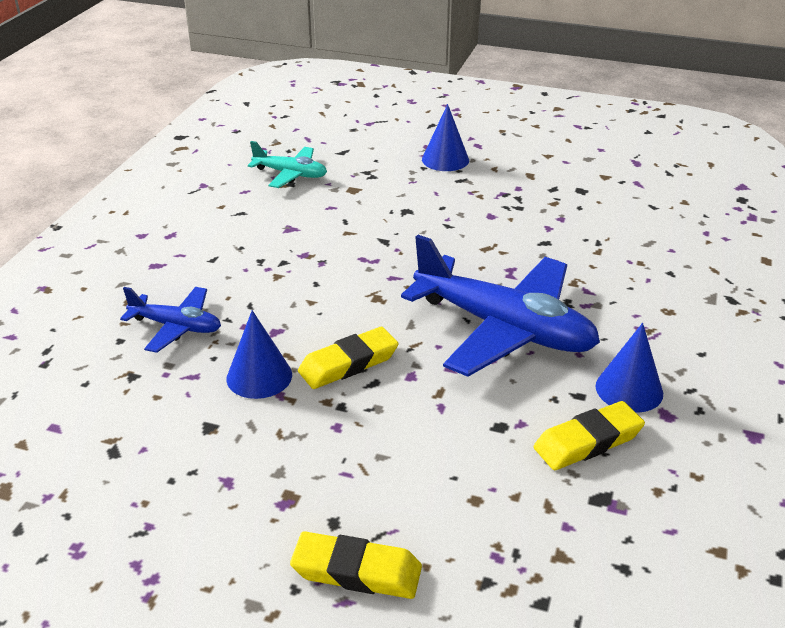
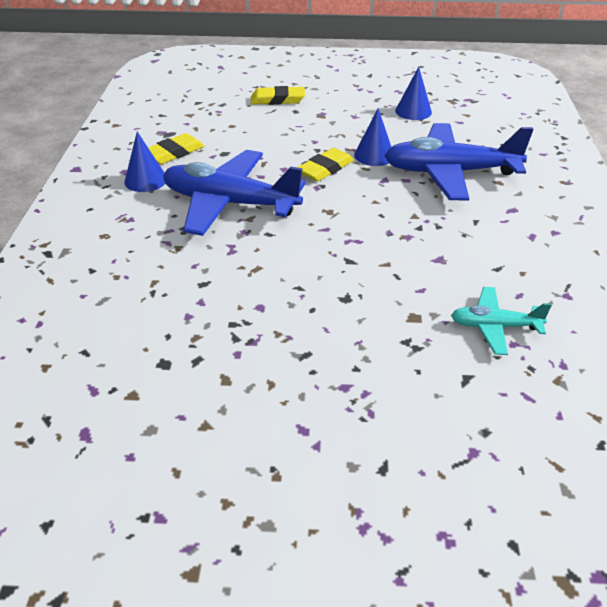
camera: 165 degrees right, 5 degrees up
(176, 327) = (450, 172): blue plane -> blue plane, size x1.97
(445, 159) = (335, 387): blue cone -> blue cone (413, 111)

